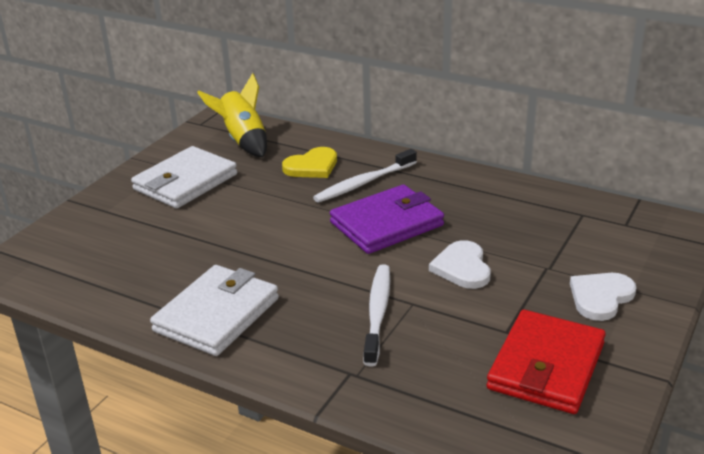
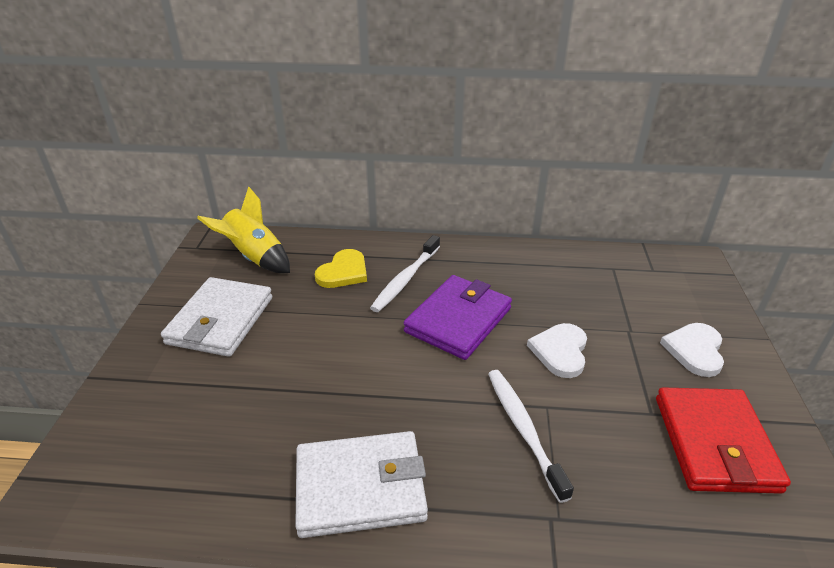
camera: 25 degrees left, 5 degrees up
(217, 315) = (360, 487): white wallet -> white wallet turned 75 degrees clockwise
(462, 267) = (560, 351): white heart -> white heart turned 45 degrees clockwise

